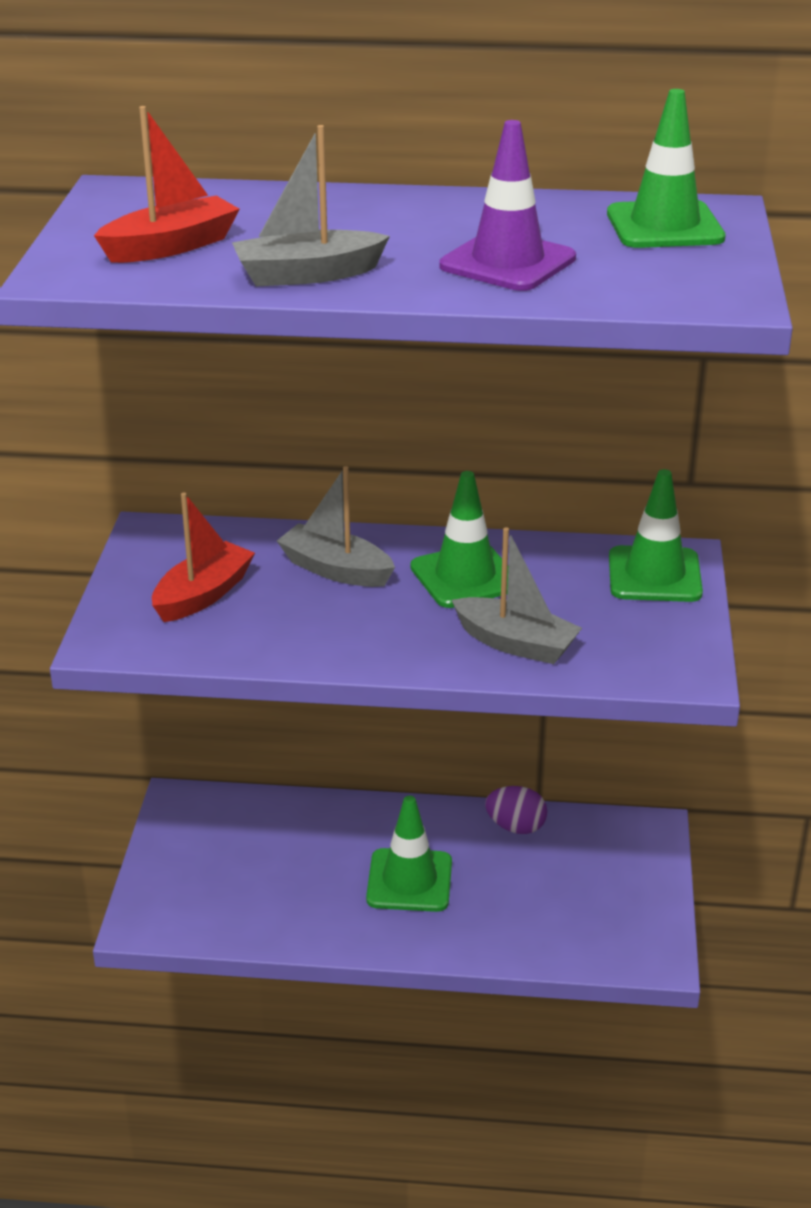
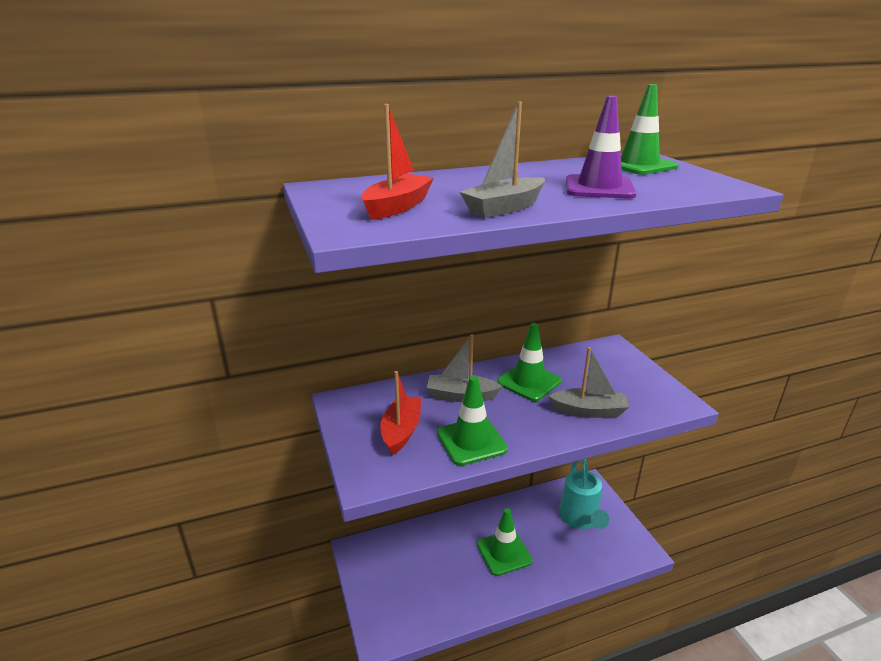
camera: 25 degrees left, 5 degrees down
(516, 827) = (531, 504): purple egg -> none
(584, 876) = (580, 519): none -> turquoise watering can
(654, 575) = (612, 358): green traffic cone -> green traffic cone (471, 441)

